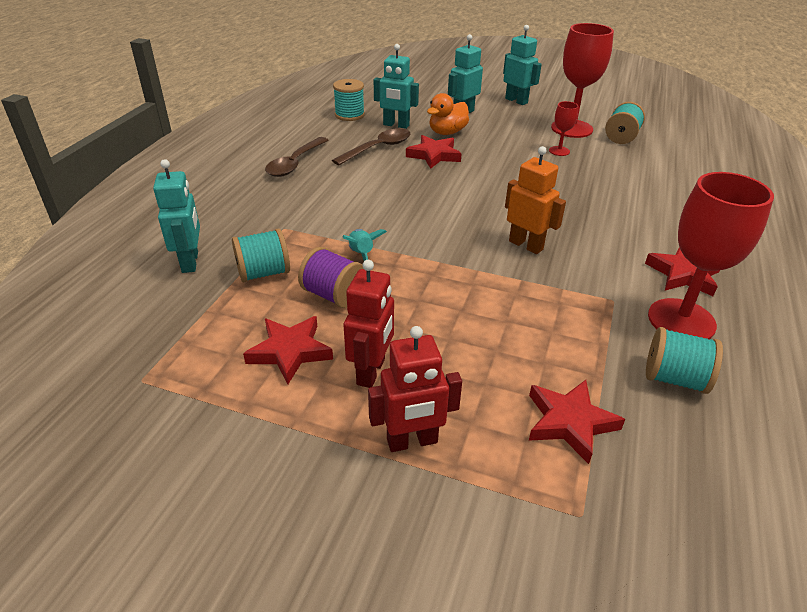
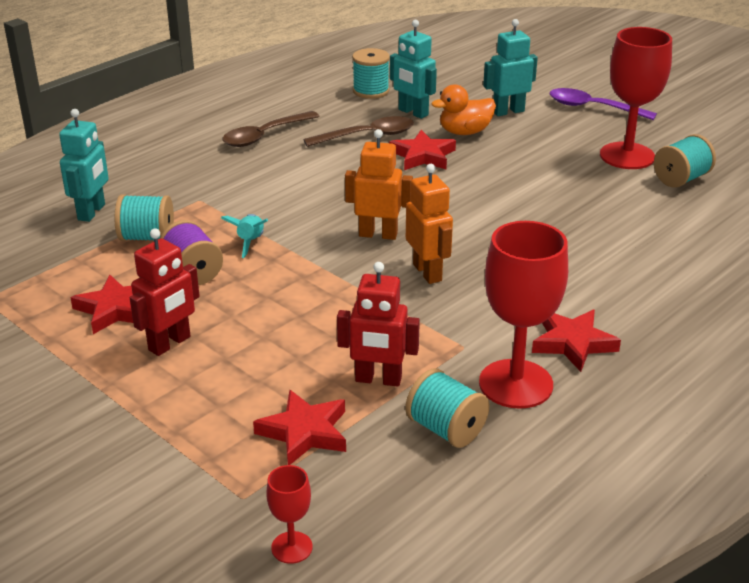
camera: 25 degrees right, 5 degrees down
(412, 441) = (156, 404): red robot -> red robot (378, 380)
(459, 223) = (378, 234): none -> orange robot
(516, 101) = (593, 108): turquoise robot -> purple spoon
(559, 151) = (579, 180): red goblet -> red goblet (292, 547)

